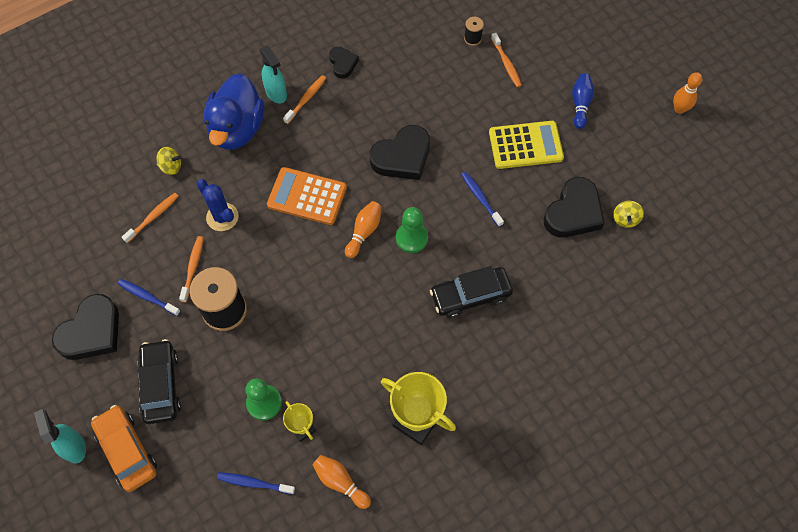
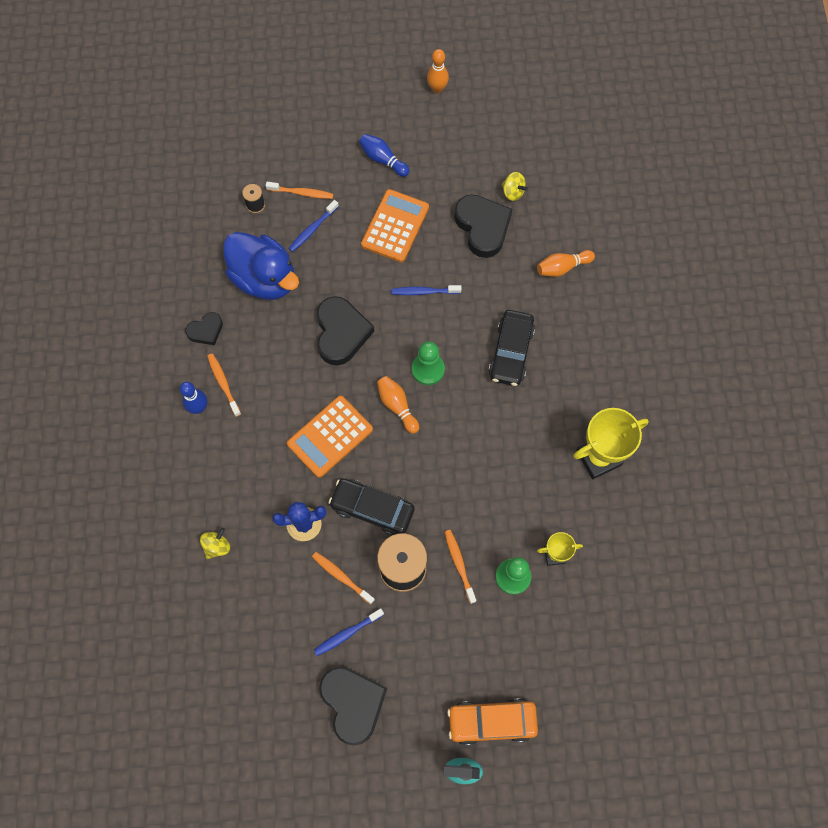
camera: 60 degrees left, 5 degrees up
(153, 217) = (263, 589): orange toothbrush -> orange toothbrush (459, 564)
(161, 385) = (444, 661): black car -> black car (372, 509)
(237, 129) = (215, 463): blue duck -> blue duck (265, 279)
(254, 483) = (581, 621): blue toothbrush -> blue toothbrush (312, 229)
(276, 93) = (199, 407): turquoise spray bottle -> blue bowling pin
(340, 482) = (618, 548): orange bowling pin -> orange bowling pin (562, 267)
(343, 64) = (206, 330): black heart -> black heart turned 135 degrees clockwise
(525, 145) = (395, 226): yellow calculator -> orange calculator

